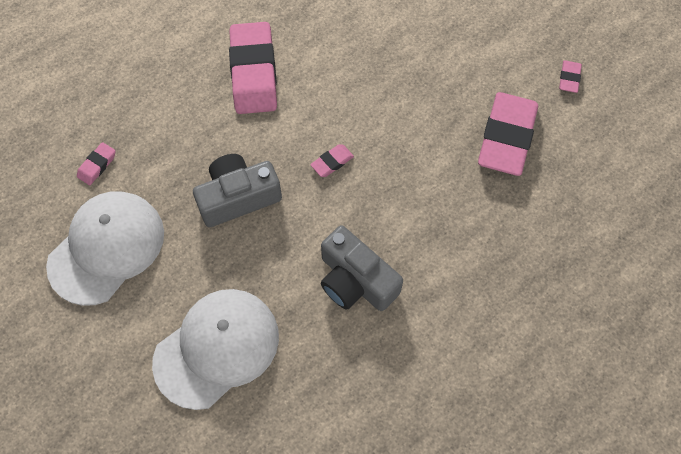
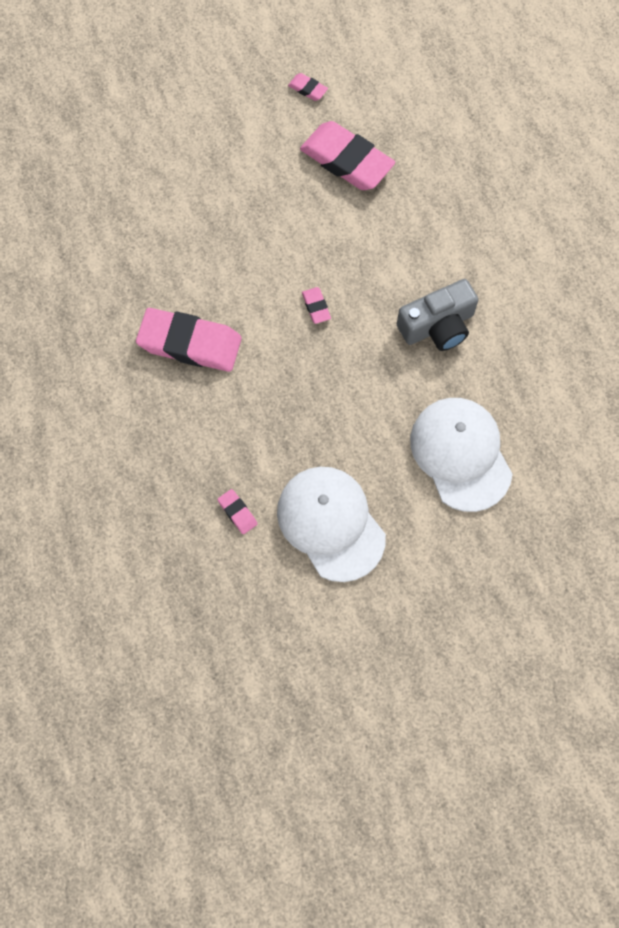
camera: 70 degrees left, 5 degrees up
(238, 197) = (321, 396): grey camera -> none

